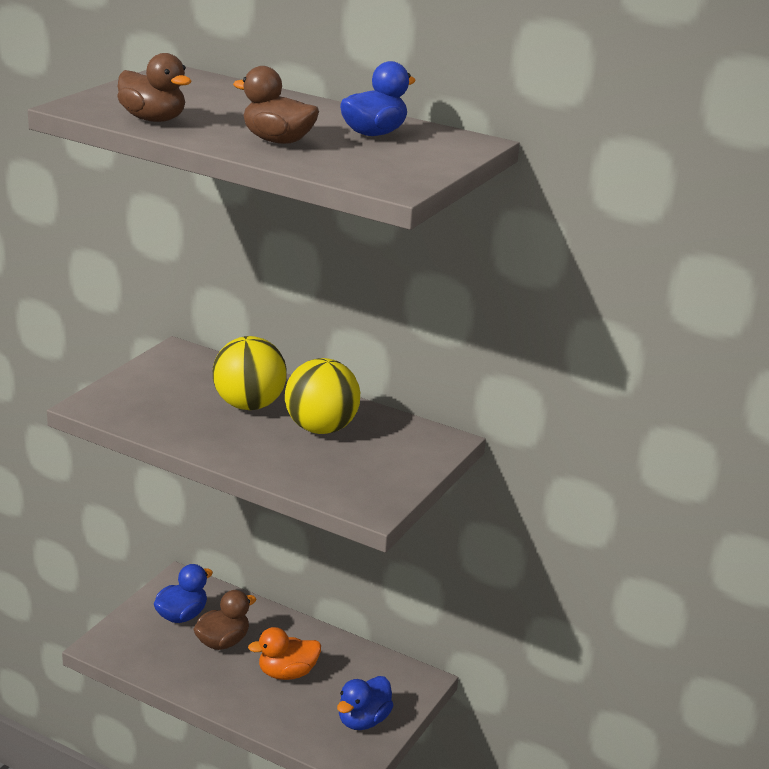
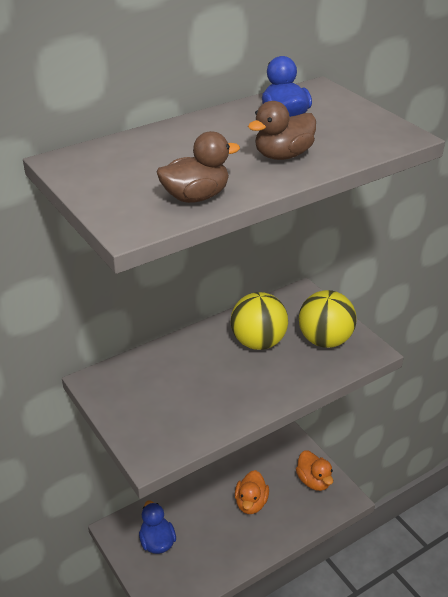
camera: 60 degrees left, 10 degrees up
(222, 642) = (200, 527): brown duck -> none
(249, 405) = (204, 367): yellow ball -> yellow ball (325, 340)
(363, 720) = (314, 481): blue duck -> orange duck

